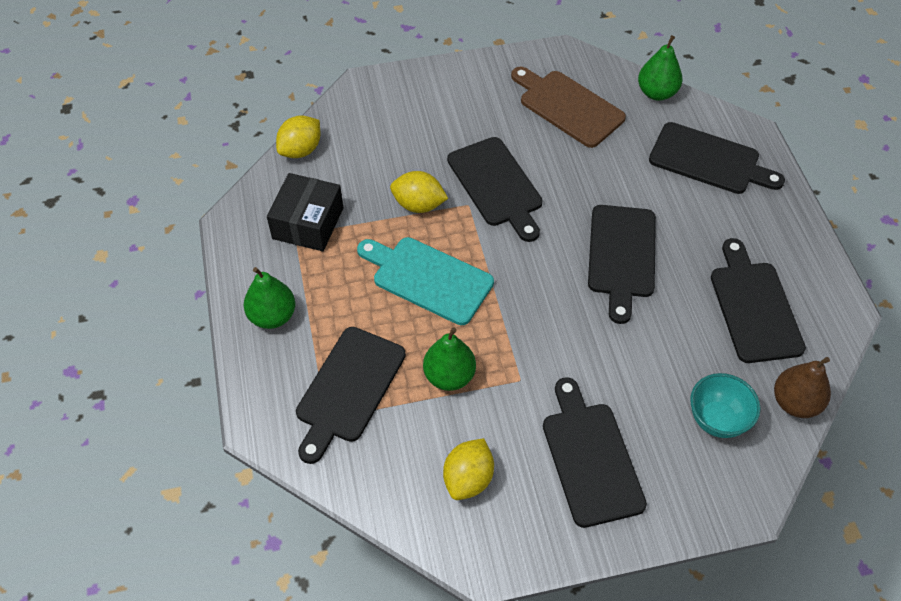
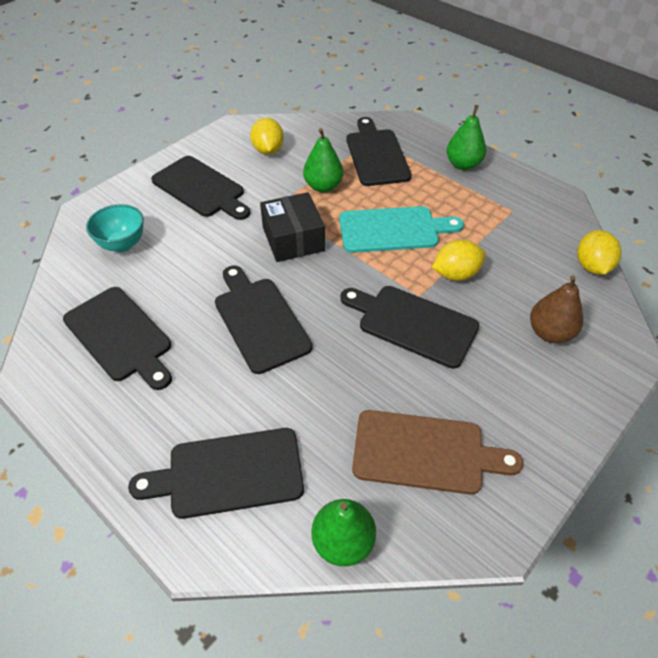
camera: 145 degrees right, 5 degrees down
(308, 223) = (514, 221): black box -> black box (293, 239)
(795, 403) = (63, 281): brown pear -> brown pear (549, 332)

